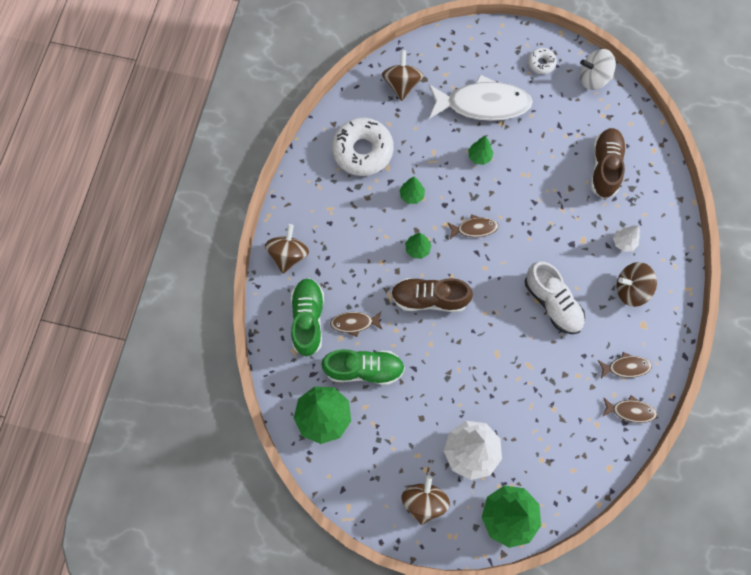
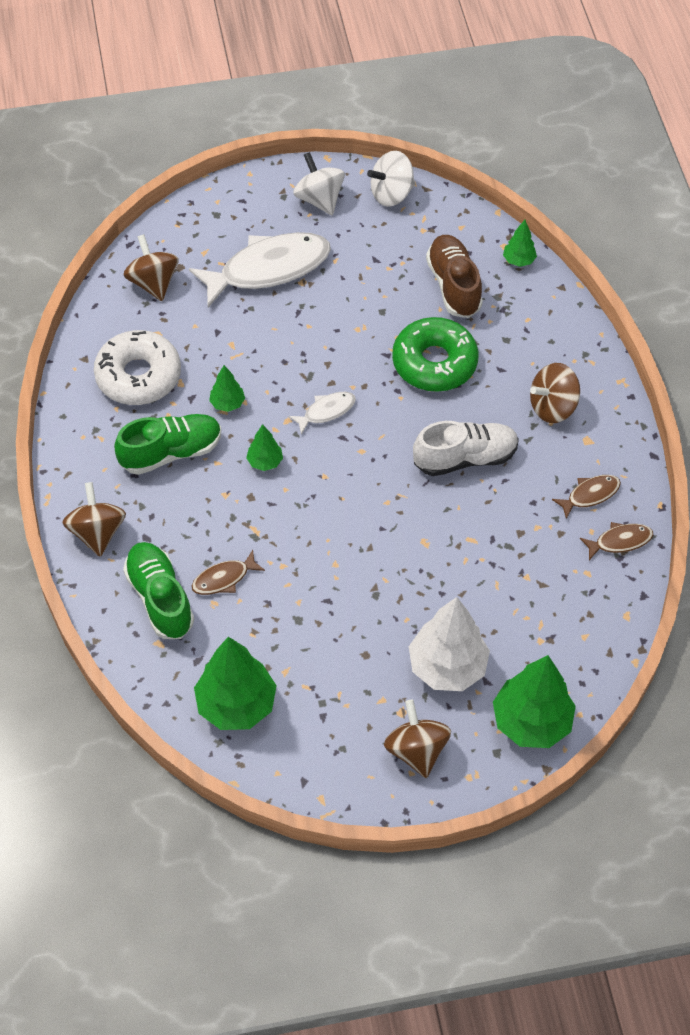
camera: 25 degrees left, 15 degrees down
(364, 369) = (263, 627): green shoe -> green shoe (171, 452)
(429, 298) = (308, 512): brown shoe -> none
(474, 228) = (326, 411): brown fish -> white fish
(479, 156) = (293, 329): green tree -> green tree (518, 260)
(541, 63) = (319, 199): white donut -> white spinning top
(552, 303) = (465, 458): white shoe -> white shoe turned 45 degrees counterclockwise
(564, 221) = (434, 363): none -> green donut
(623, 242) = (517, 359): white tree -> none

